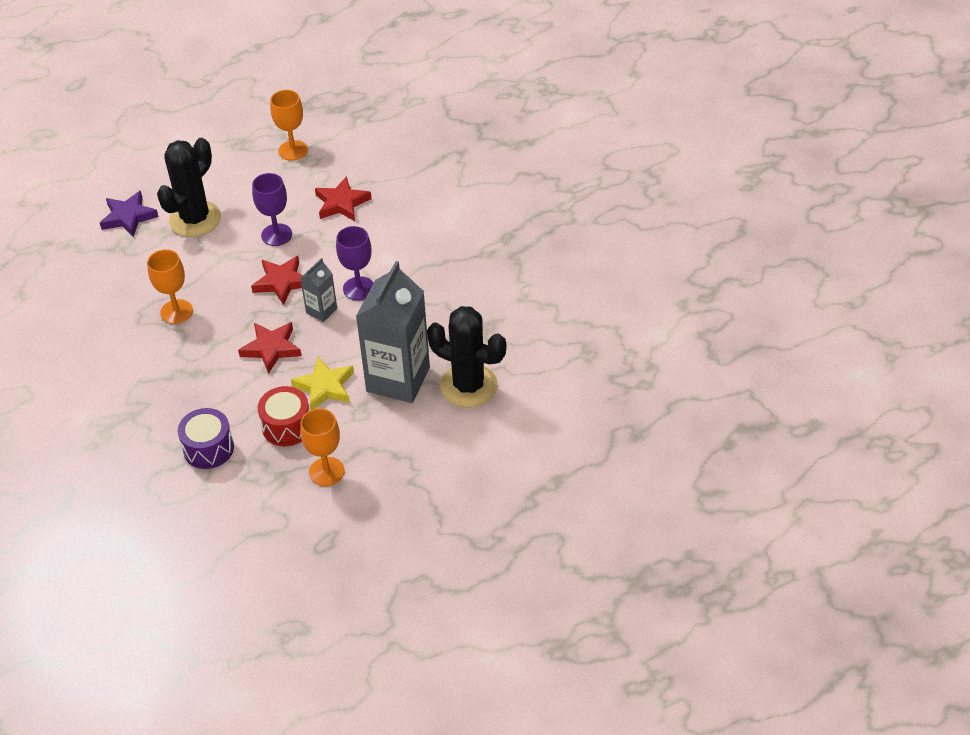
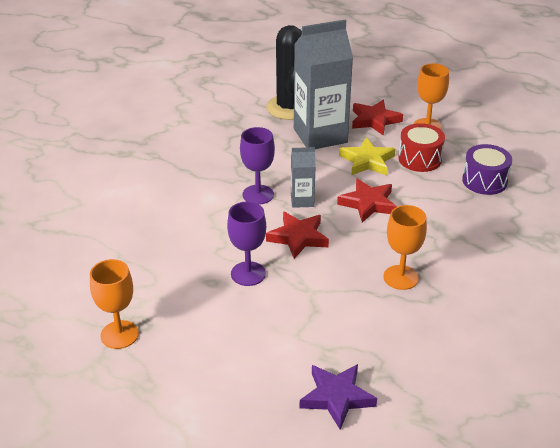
camera: 130 degrees left, 10 degrees down
(195, 219) = (286, 342): black cactus -> none
(341, 203) = (167, 257): red star -> red star (374, 120)

